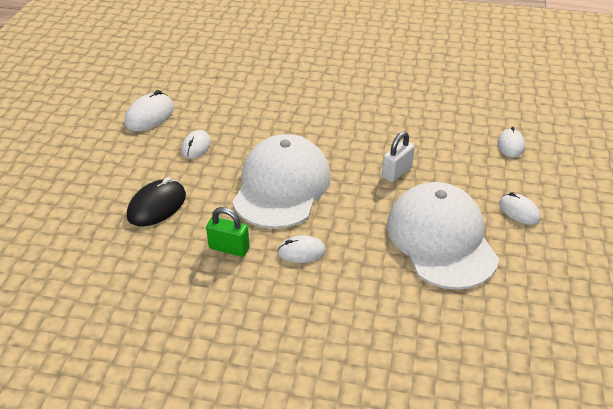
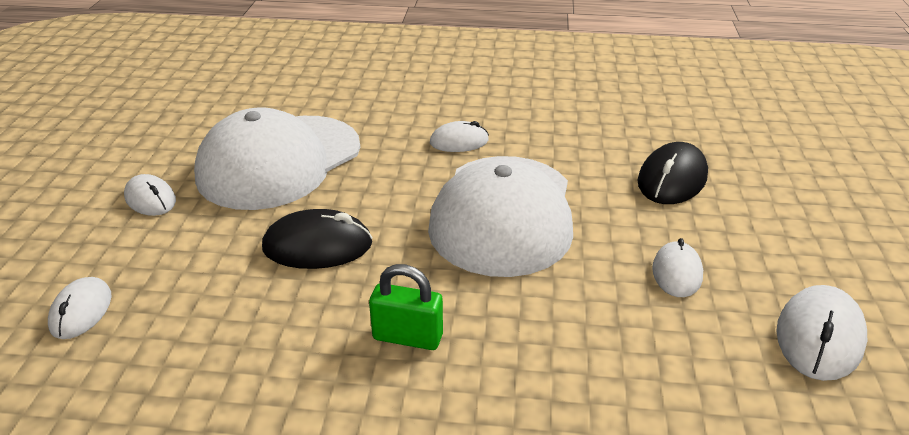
camera: 175 degrees right, 5 degrees down
(229, 248) = (549, 140): green padlock -> green padlock (407, 337)
(396, 172) = (317, 246): white padlock -> black mouse
(441, 239) = (279, 161): white cap -> white cap turned 60 degrees clockwise

